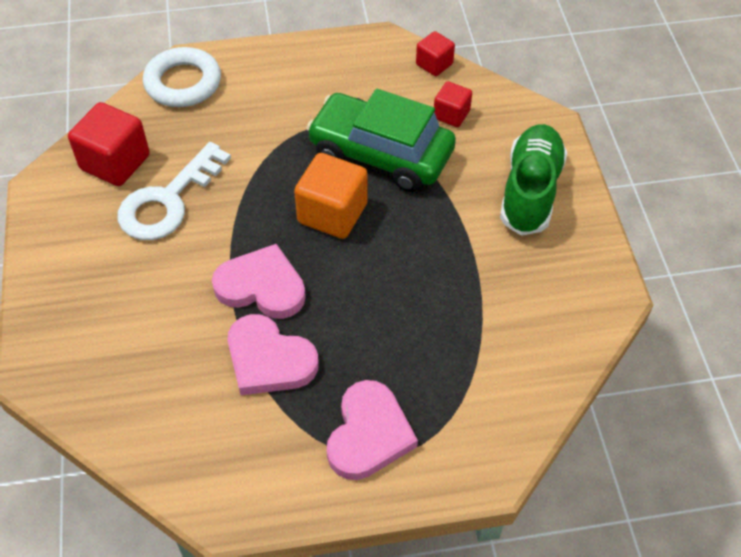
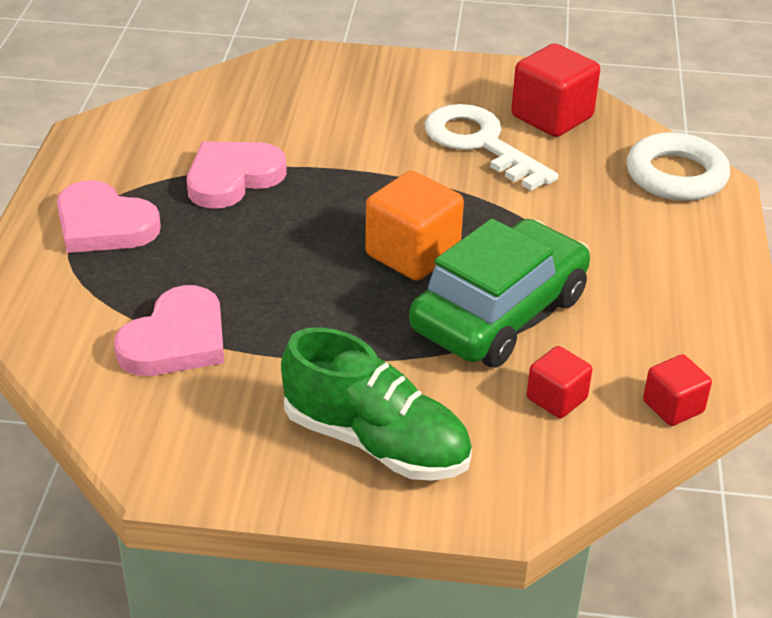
camera: 105 degrees right, 15 degrees down
(262, 286) = (329, 187): pink heart -> pink heart (176, 340)

